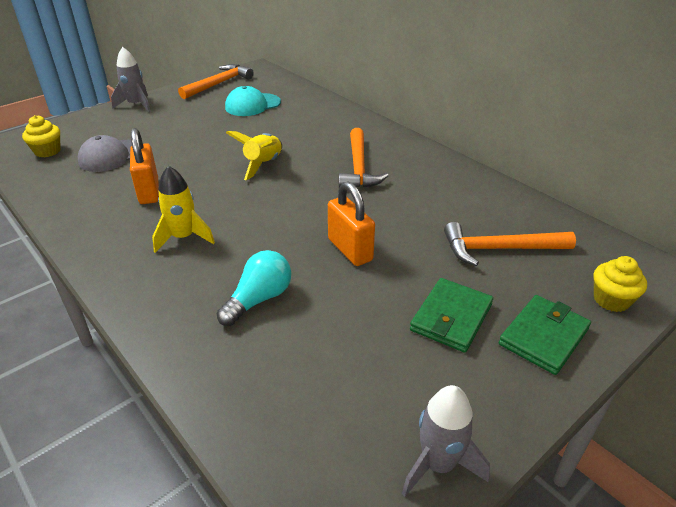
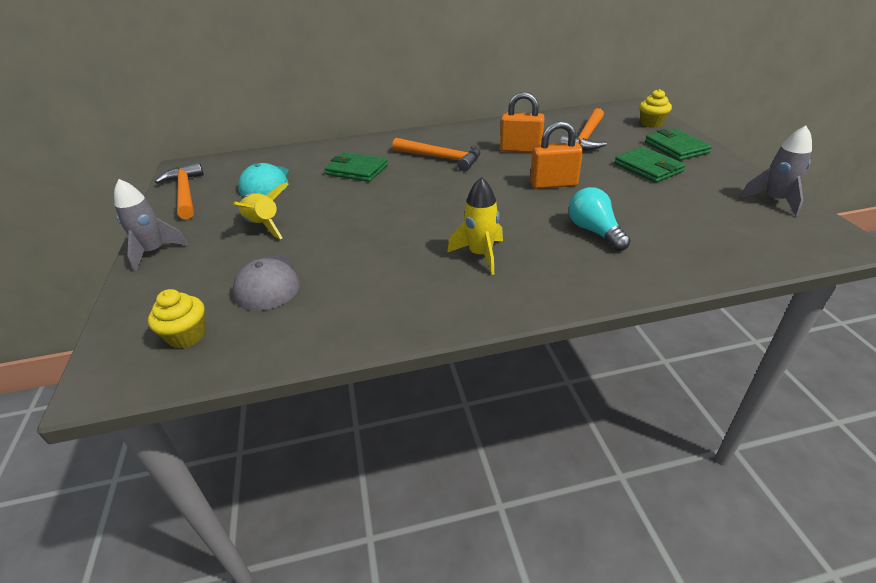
camera: 60 degrees left, 0 degrees up
(149, 191) = (376, 265): orange padlock -> orange padlock (520, 150)
(263, 164) = (391, 196): yellow rocket -> yellow rocket (263, 225)
(301, 134) = (357, 170): none -> green wallet

